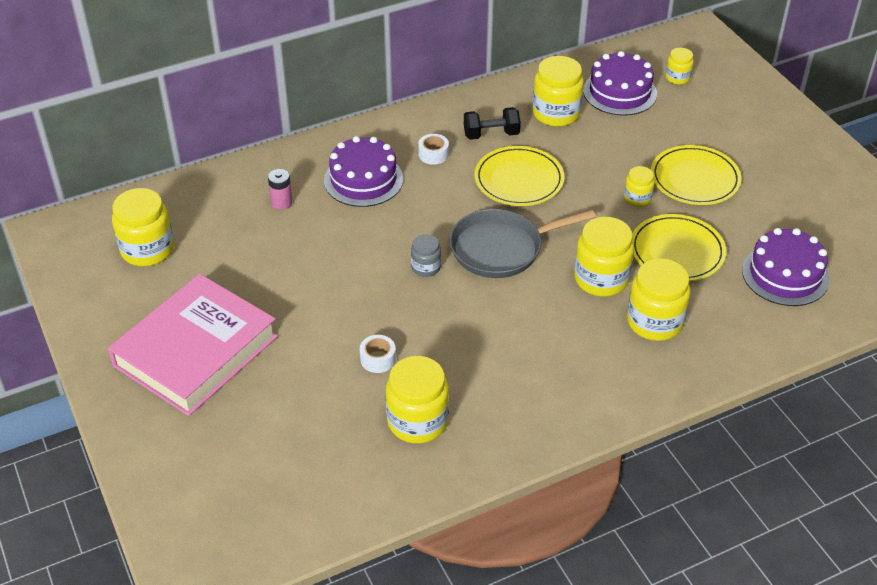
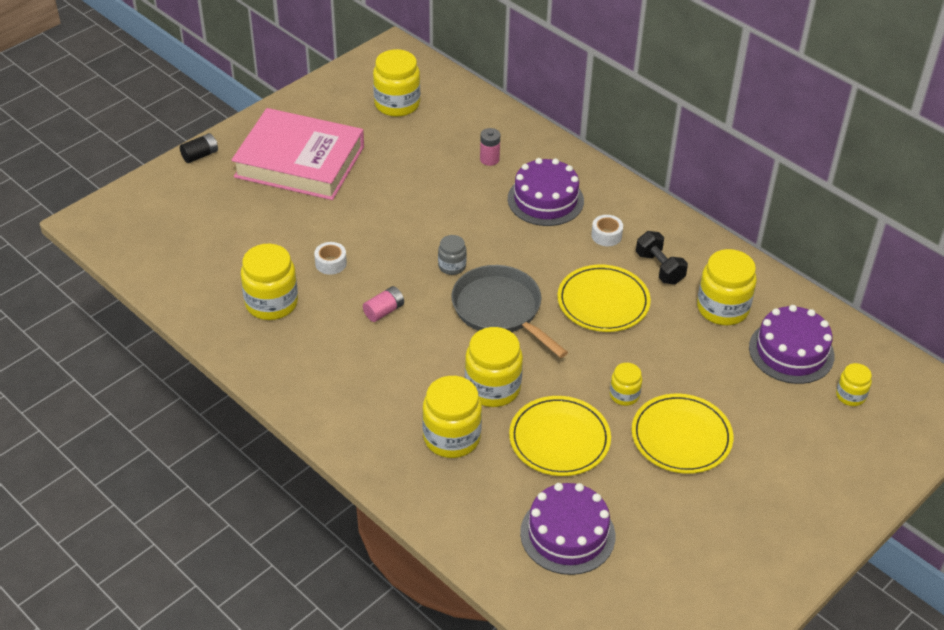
camera: 70 degrees right, 0 degrees up
(128, 441) = (200, 155): none -> black battery
(468, 332) = (384, 311): none -> pink battery

